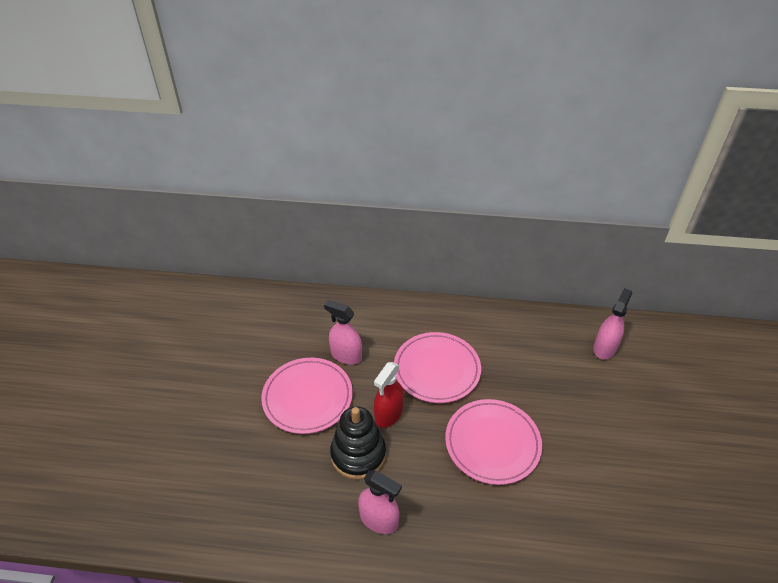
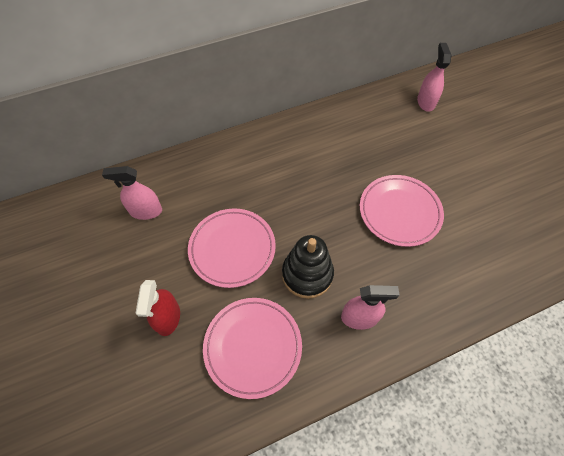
camera: 30 degrees left, 15 degrees up
(346, 355) = (239, 197): pink spray bottle -> pink spray bottle (146, 211)
(388, 414) = (308, 229): red spray bottle -> red spray bottle (168, 317)
(437, 370) = (320, 174): pink plate -> pink plate (253, 347)

